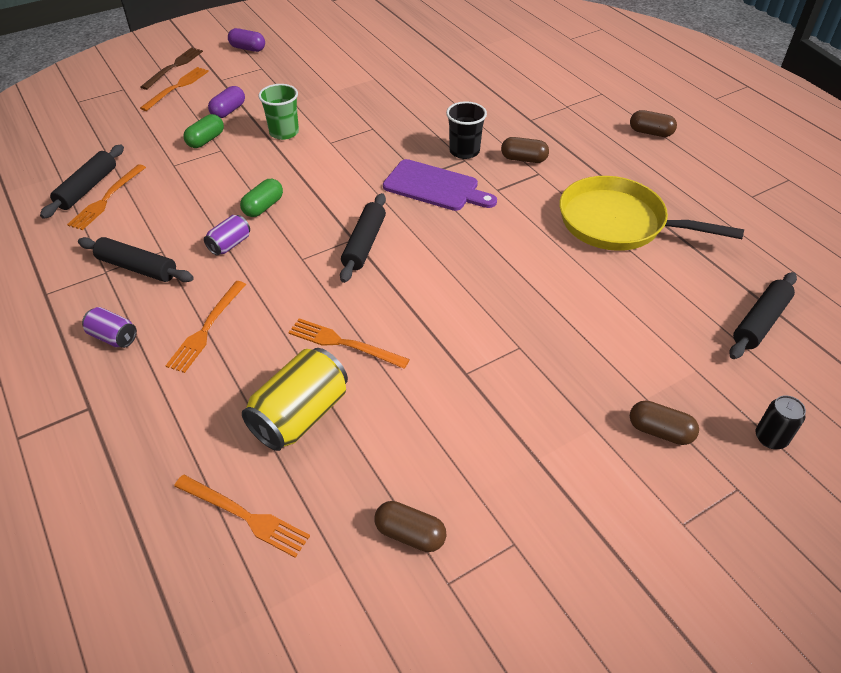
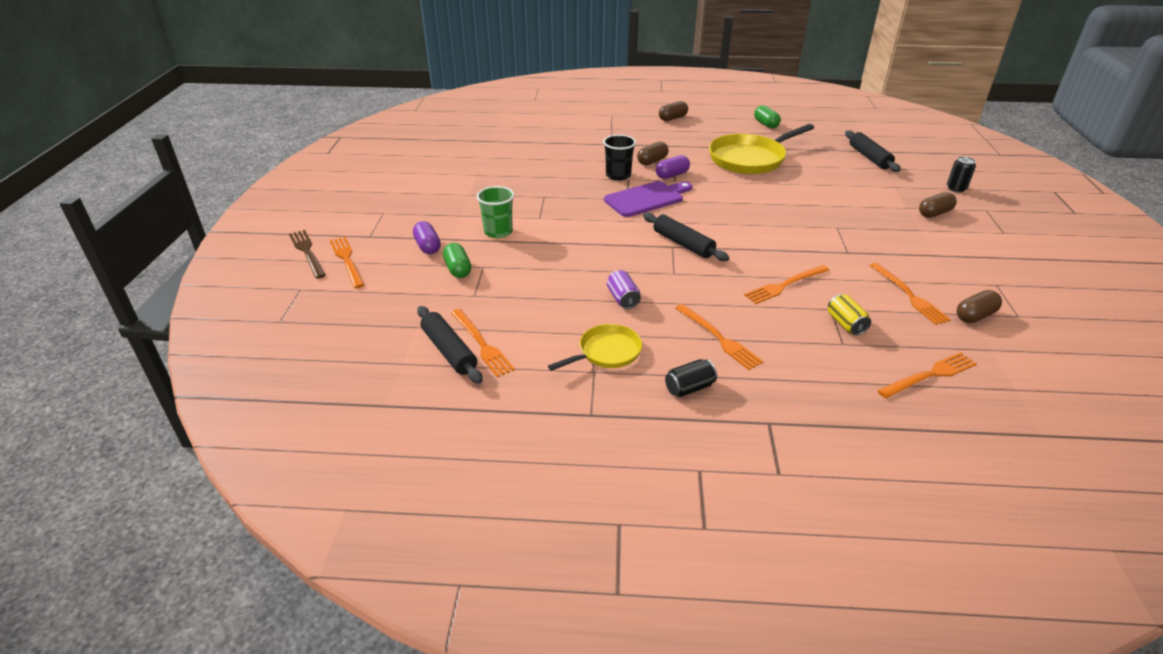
camera: 55 degrees left, 10 degrees down
(113, 337) = (689, 388): purple can -> black can
(137, 268) = (606, 352): black rolling pin -> yellow pan
(248, 48) = (339, 209): purple capsule -> purple capsule (672, 175)
(263, 207) = (590, 270): green capsule -> green capsule (766, 124)
(300, 415) = (845, 324): yellow can -> yellow can, size x0.53
(409, 456) = (909, 295): none -> orange fork

